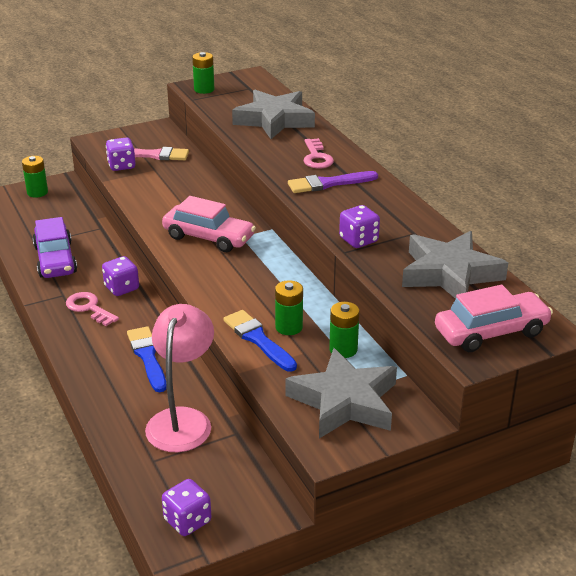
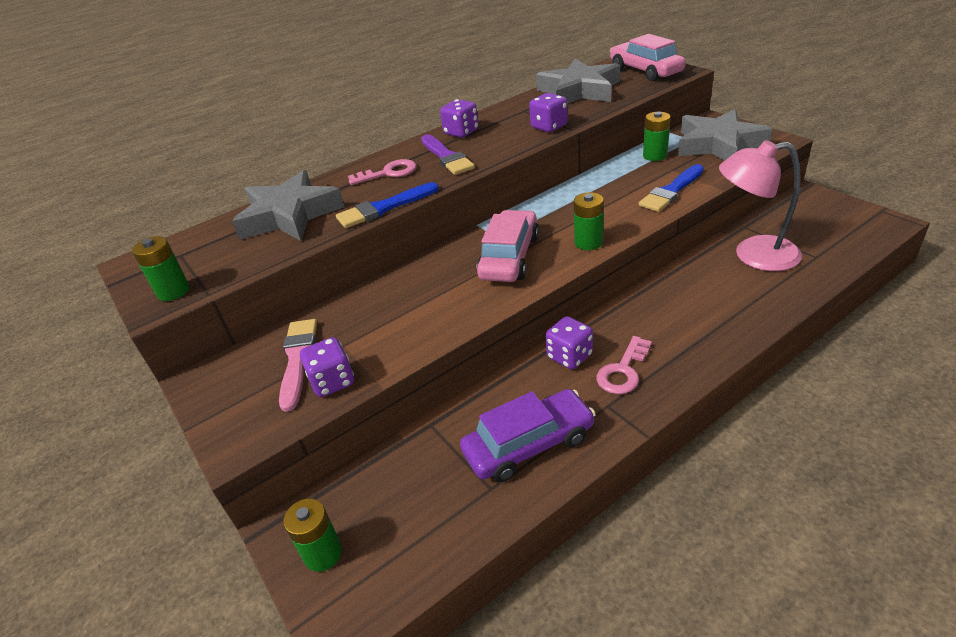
camera: 95 degrees left, 5 degrees up
(147, 357) = (681, 300): blue brush -> blue brush (384, 208)
(187, 521) = (860, 224): purple dice -> purple dice (461, 132)
(289, 327) = (642, 182): green battery -> green battery (588, 242)

